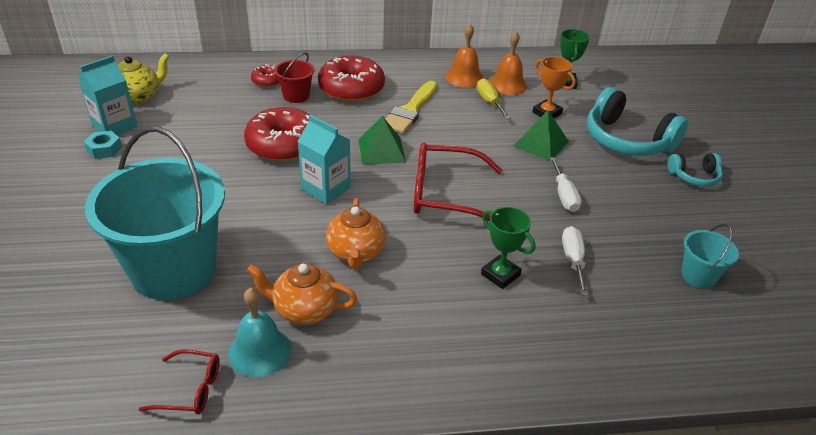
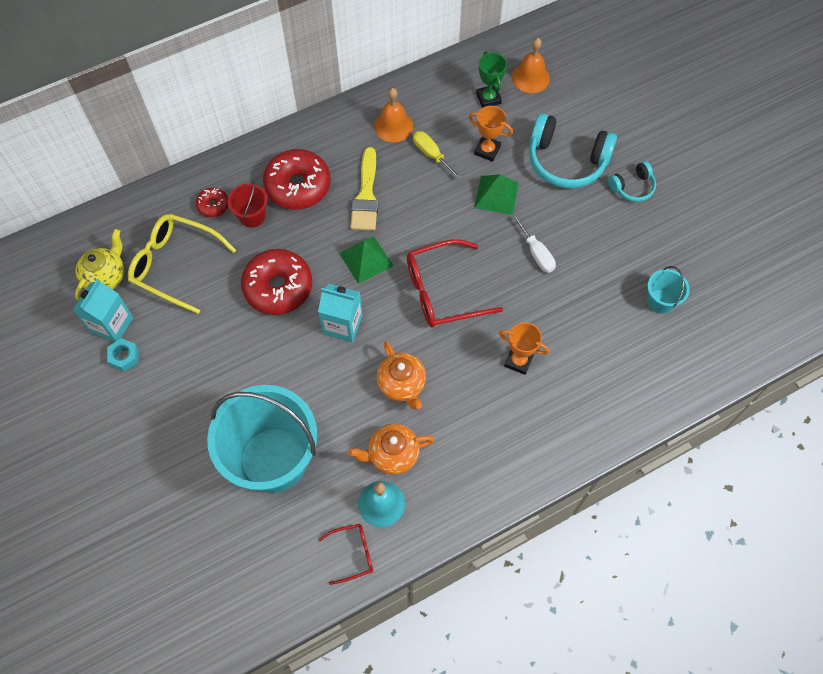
camera: 20 degrees left, 25 degrees up
(203, 106) = (175, 265): none -> yellow glasses
(500, 275) = (518, 361): green trophy -> orange trophy
(507, 85) = (437, 122): orange bell -> orange bell (530, 77)
(573, 260) = (566, 323): white screwdriver -> none

